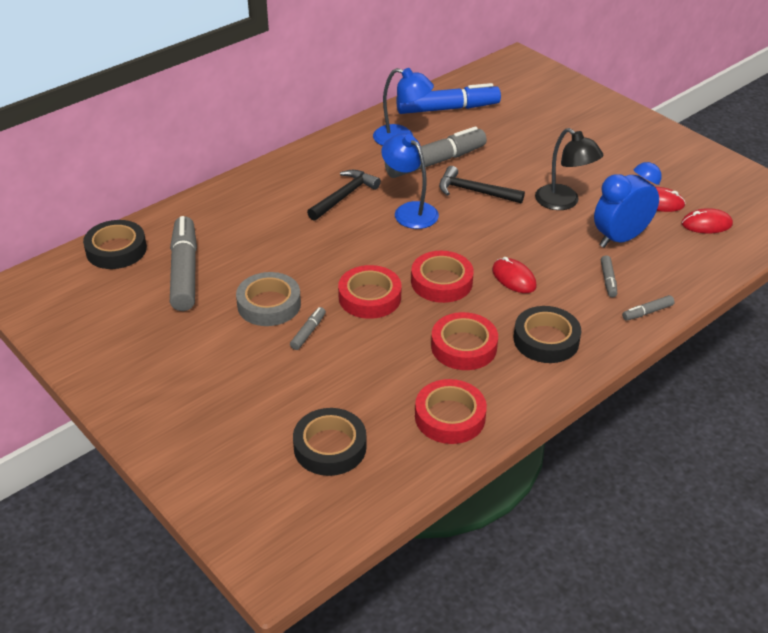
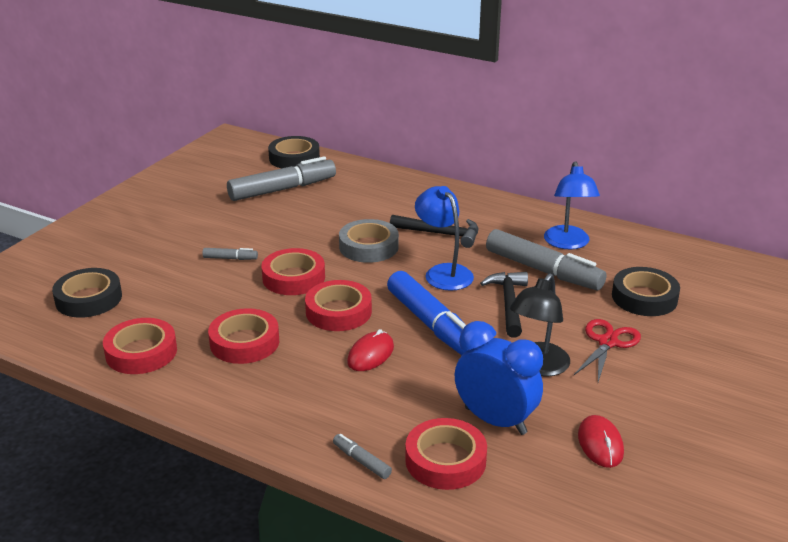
camera: 70 degrees right, 10 degrees down
(269, 304) = (259, 233): grey tape -> grey tape (369, 247)
(410, 211) = (443, 272): blue lamp -> blue lamp turned 60 degrees counterclockwise
(448, 109) = (654, 259): blue marker -> blue marker (432, 324)
(546, 340) = (277, 392): black tape -> black tape (644, 297)
(547, 163) = (607, 342): none -> red scissors
(608, 280) = (406, 422): grey marker -> none
(657, 272) = (445, 460): none -> red tape
(706, 224) = (584, 494): red mouse -> none

